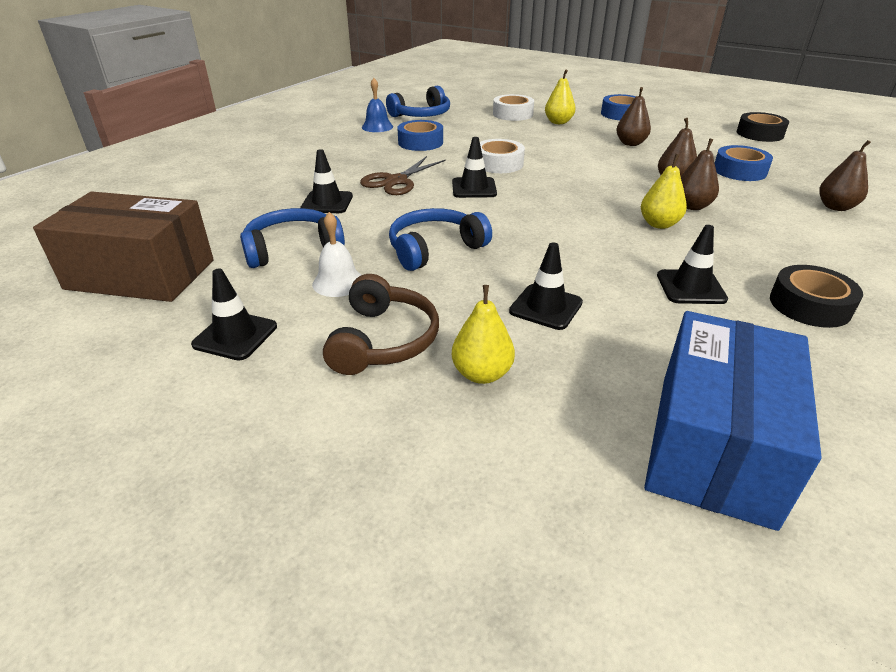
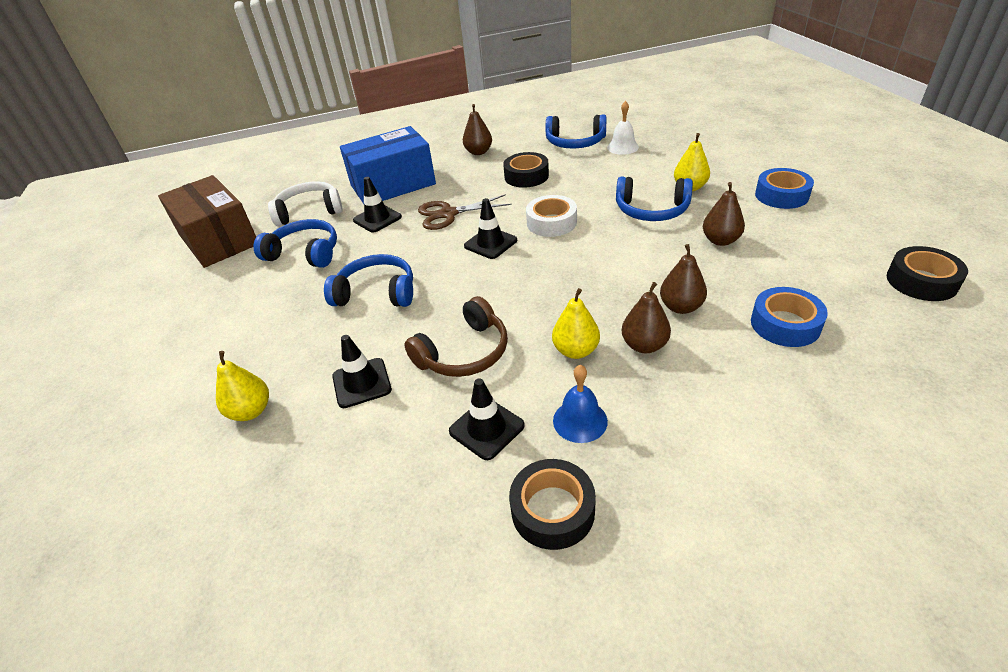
camera: 45 degrees right, 5 degrees up
(229, 219) = (309, 211): none -> white headphones
(235, 336) = (195, 308): black traffic cone -> none
(338, 282) = (288, 294): white bell -> white bell (622, 147)
(377, 127) = (520, 147): blue bell -> blue bell (580, 421)
(383, 340) = (245, 353): brown headphones -> brown headphones (464, 352)
(420, 142) = (526, 176): blue tape -> black tape
(512, 114) = (660, 163): white tape -> none
(557, 139) = (651, 210): none -> blue headphones
(713, 445) = (274, 559): blue box -> blue box (393, 185)
(835, 207) = (815, 425): brown pear -> brown pear (478, 152)

